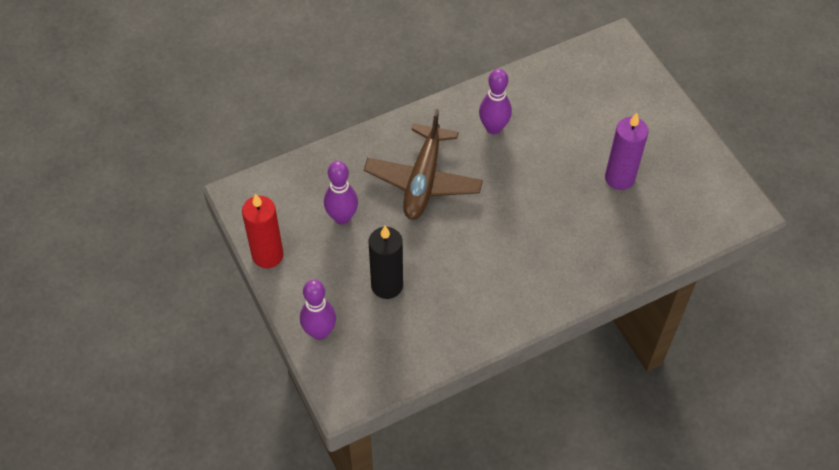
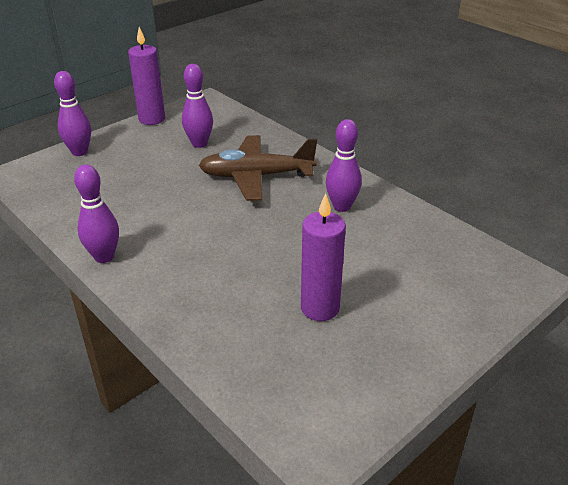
camera: 75 degrees right, 20 degrees down
(267, 255) = (152, 119): red candle -> purple candle
(387, 285) = (132, 175): black candle -> none
(518, 318) = (104, 257): none -> purple bowling pin

